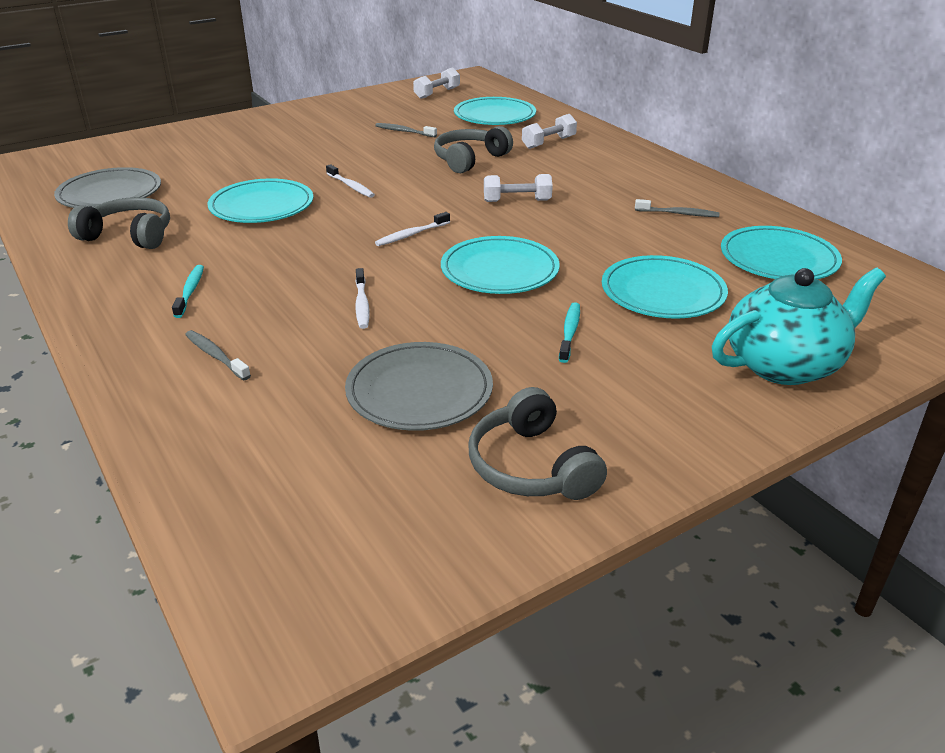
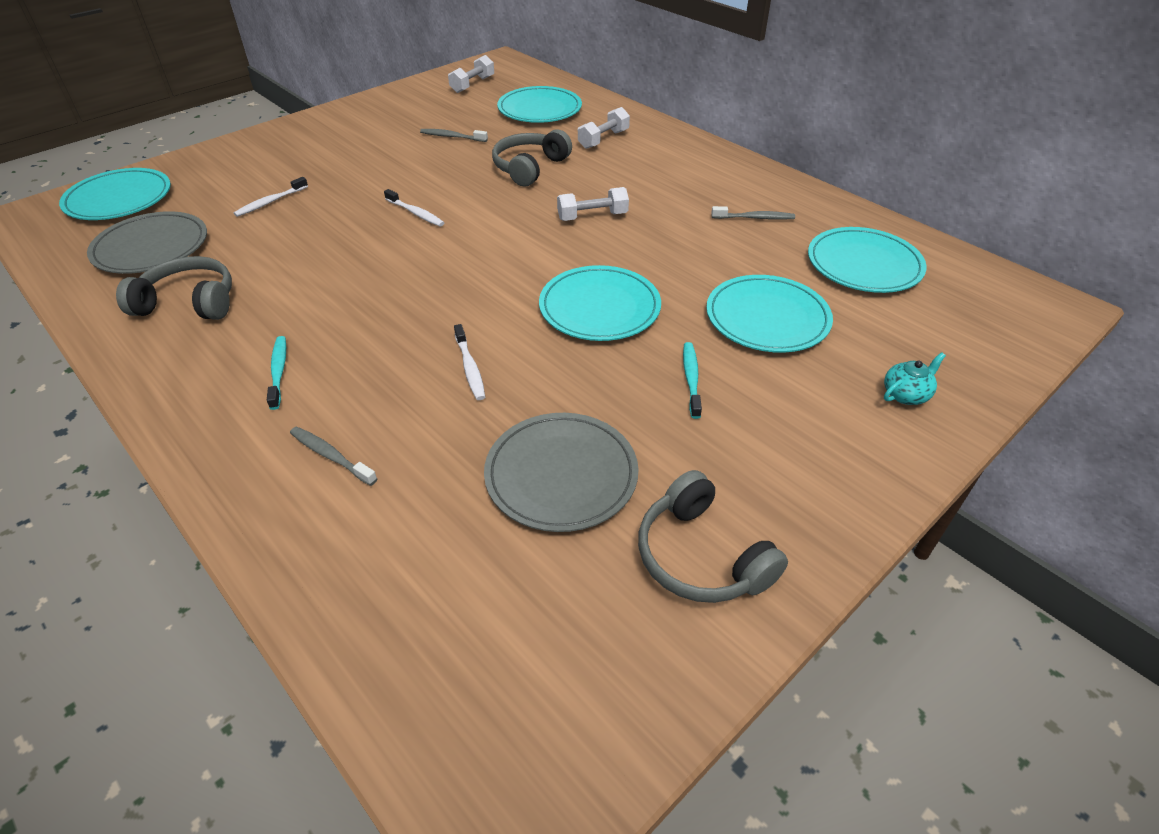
camera: 10 degrees left, 10 degrees up
(262, 206) = (326, 248): turquoise plate -> turquoise plate (119, 199)
(412, 235) = (497, 270): white toothbrush -> white toothbrush (271, 202)
(784, 365) = (906, 394): turquoise teapot -> turquoise teapot, size x0.42

